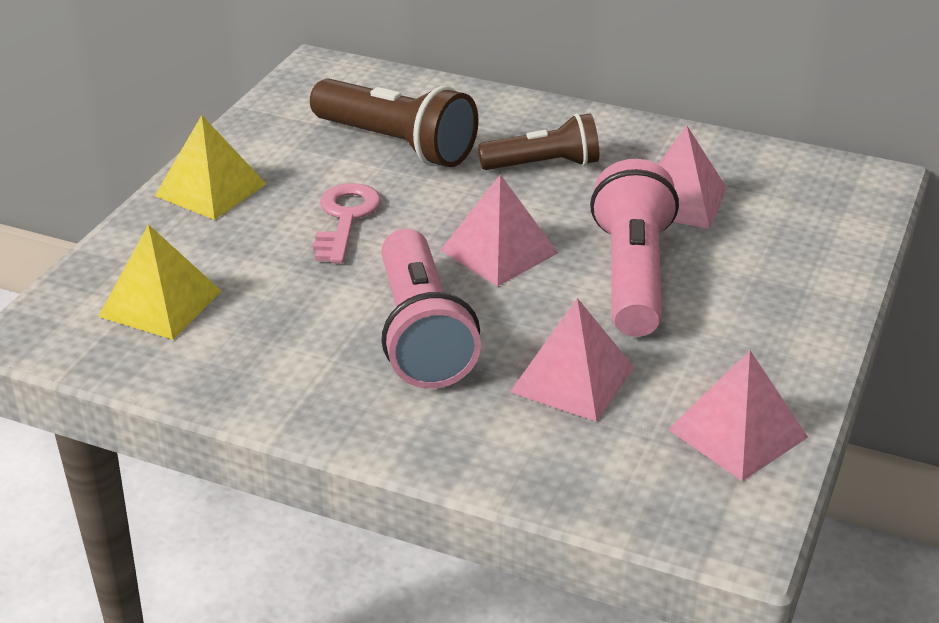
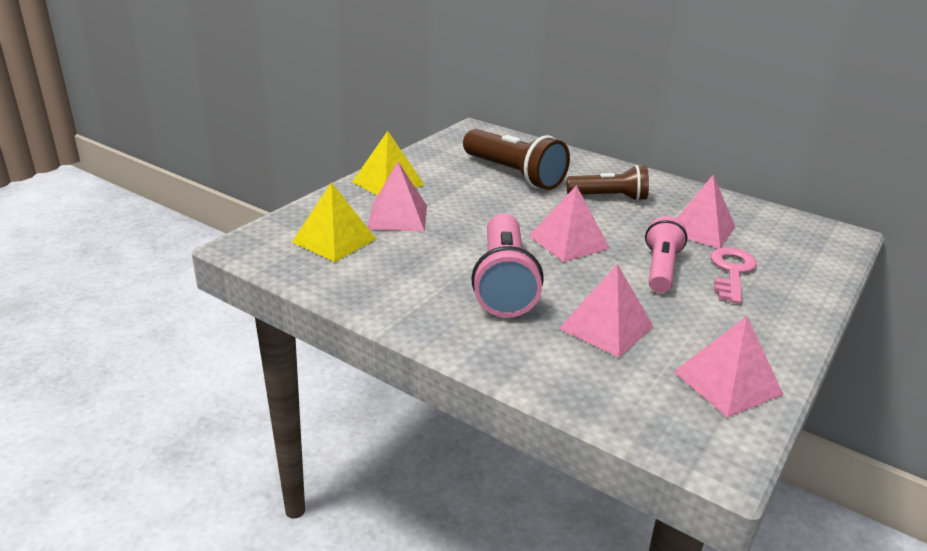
camera: 10 degrees right, 5 degrees down
(242, 248) = (398, 217): none -> pink pyramid
(345, 218) = (469, 209): pink key -> pink key (731, 272)
(633, 275) = (661, 269): pink flashlight -> pink flashlight, size x0.66

